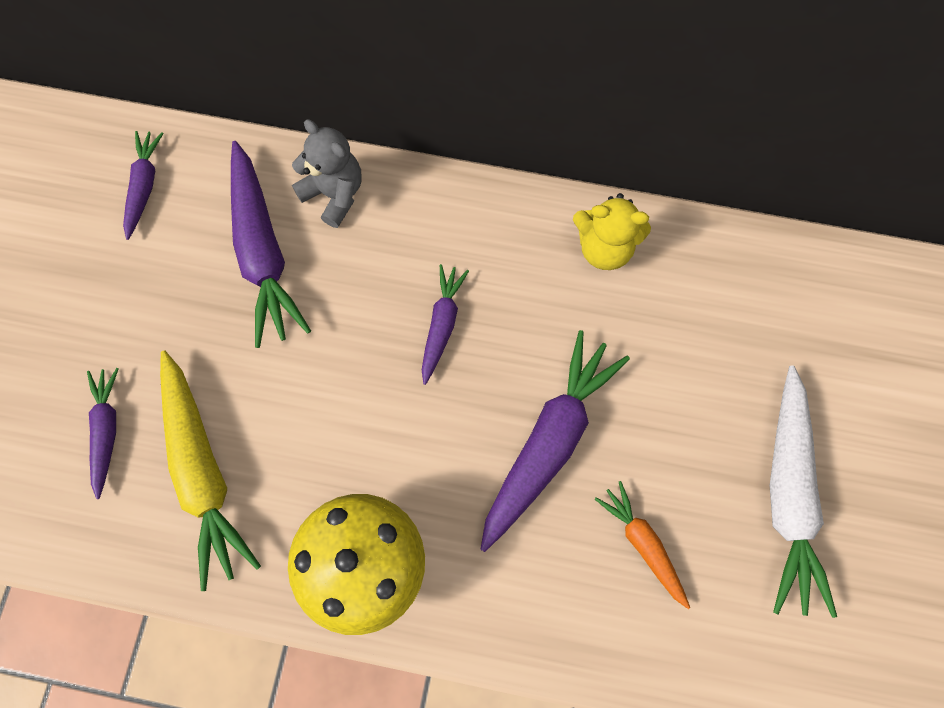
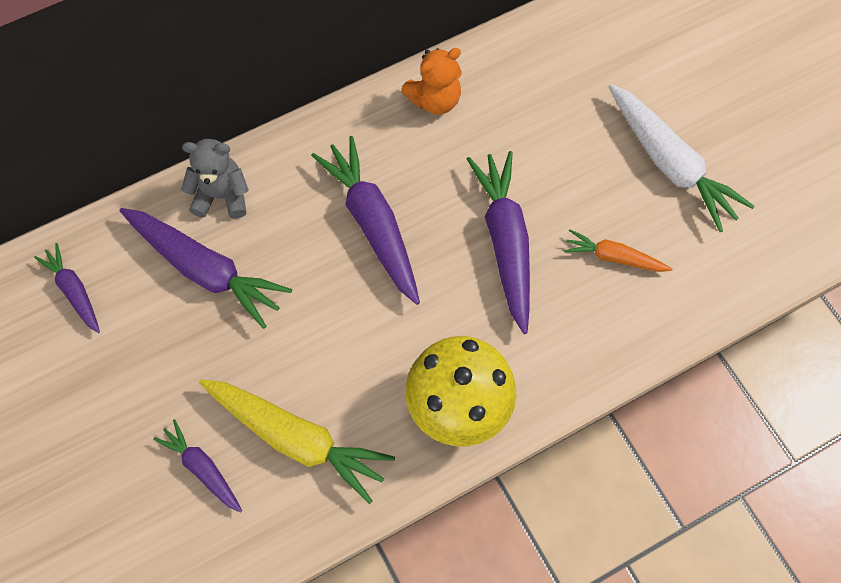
camera: 40 degrees left, 5 degrees down
(442, 325) = (373, 224): purple carrot -> purple carrot, size x1.82
(604, 248) = (435, 100): yellow teddy bear -> orange teddy bear

